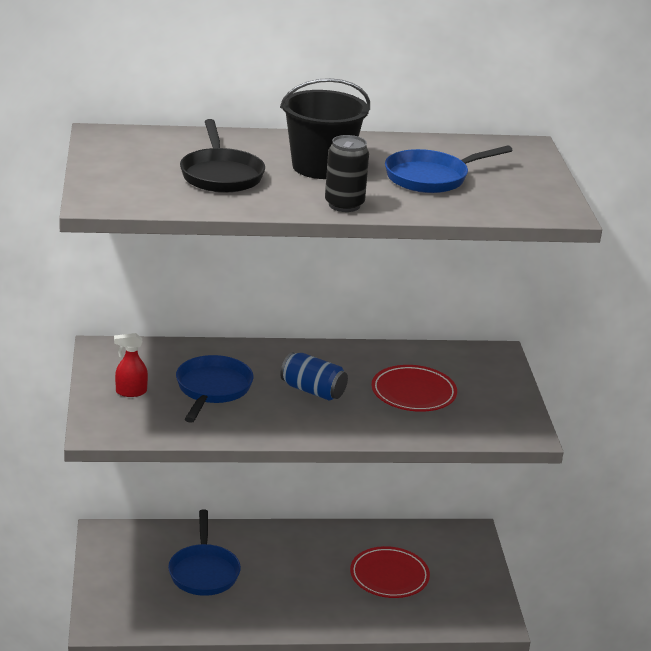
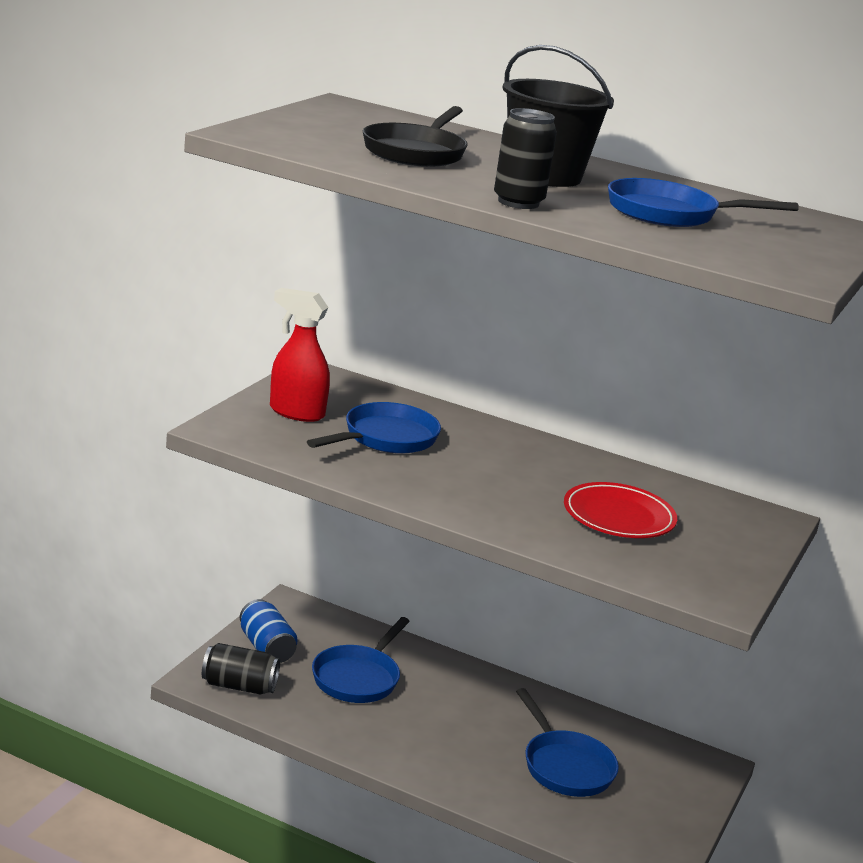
camera: 30 degrees right, 5 degrees down
(130, 617) = (239, 686): none -> black can
(131, 392) = (296, 412): red spray bottle -> red spray bottle, size x1.60
(313, 391) = (498, 476): blue can -> blue can (266, 648)
(389, 576) = (565, 766): red plate -> blue pan

